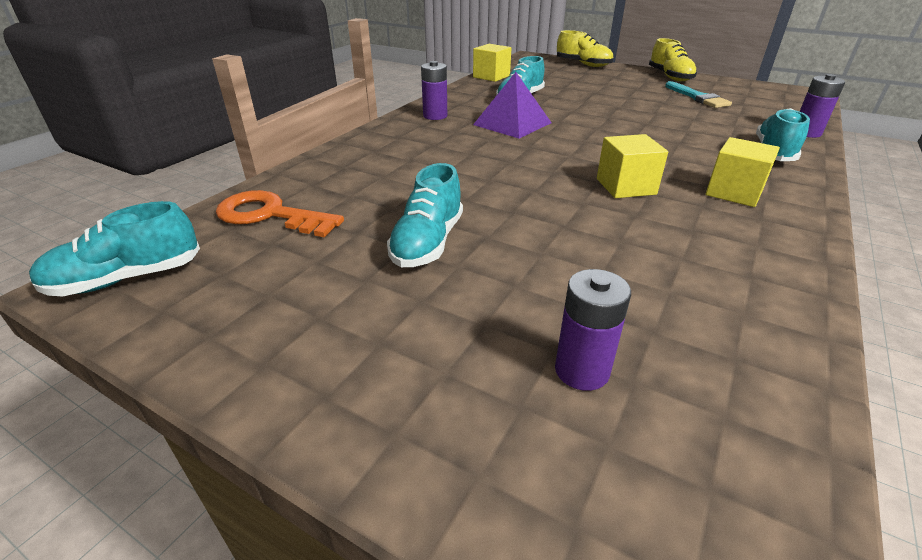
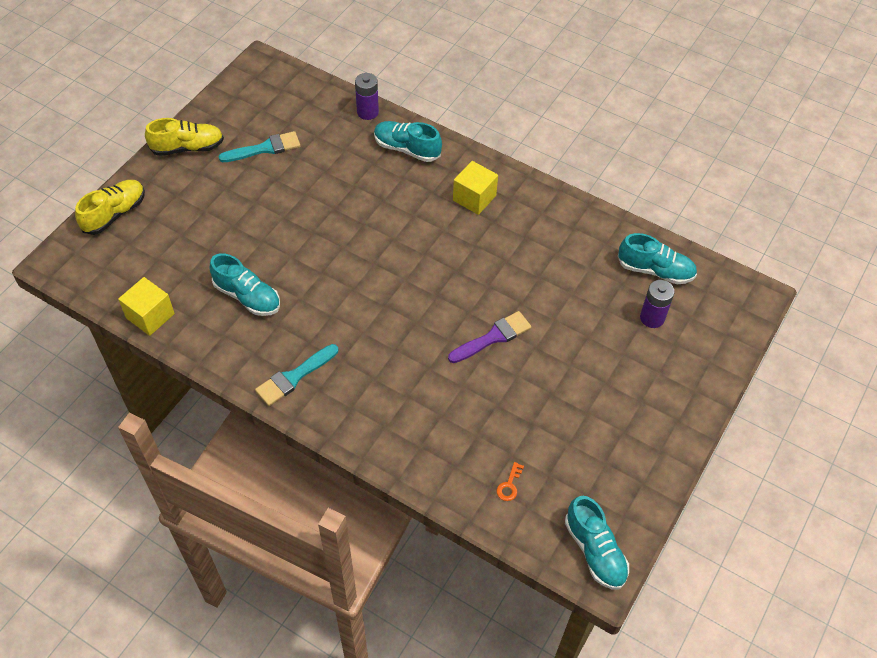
camera: 90 degrees left, 20 degrees up
(270, 215) = (509, 485): orange key -> orange key, size x0.42
(427, 243) = (545, 380): turquoise shoe -> turquoise shoe (655, 270)
(435, 116) = (294, 377): purple battery -> turquoise brush
(498, 205) = (493, 337): none -> purple brush
(512, 123) = (324, 311): purple pyramid -> none
(625, 186) = (464, 255): yellow cube -> none

